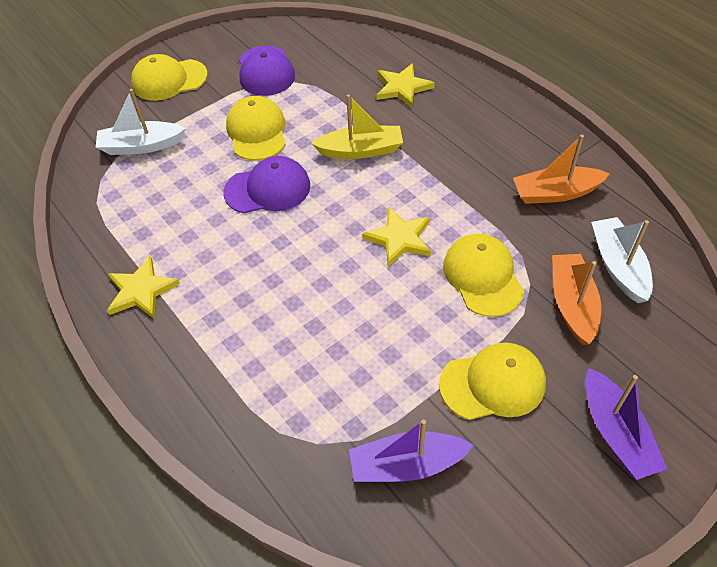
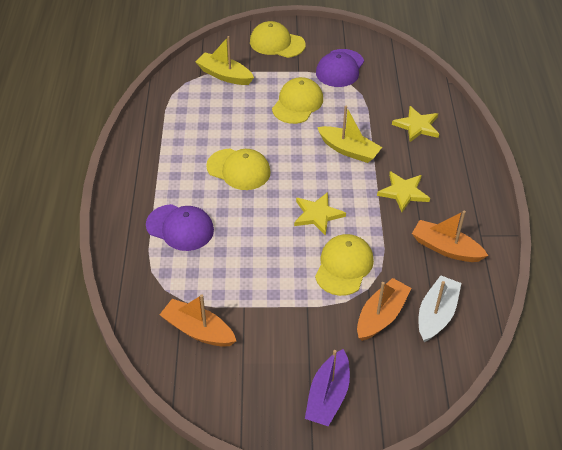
camera: 35 degrees right, 5 degrees down
(141, 146) = (224, 75): white boat -> yellow boat
(141, 290) = (151, 156): yellow star -> yellow star (403, 192)
(268, 189) = (270, 141): purple cap -> purple cap (180, 227)
(406, 465) = (198, 330): purple boat -> orange boat
(493, 383) = (286, 324): yellow cap -> yellow cap (238, 169)

